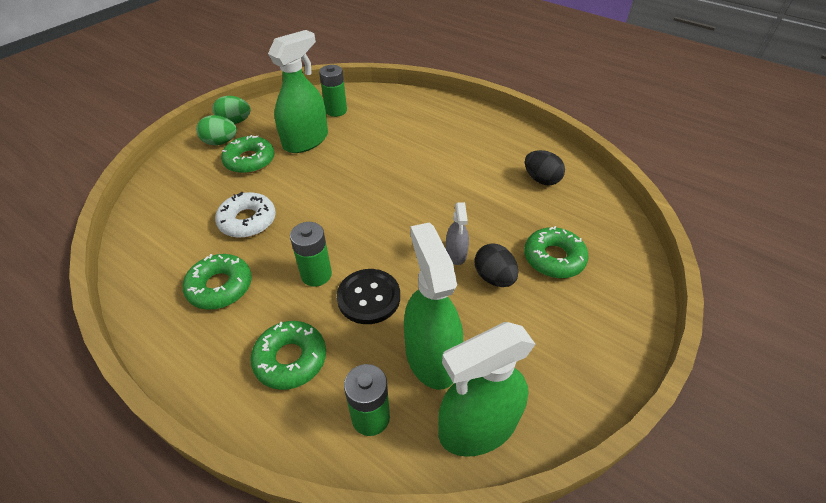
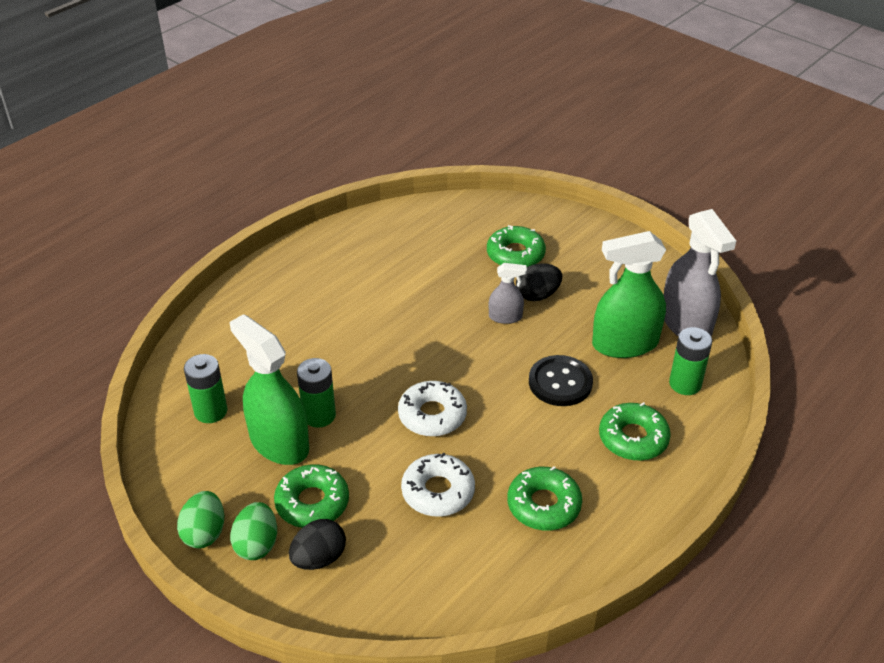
camera: 85 degrees left, 5 degrees down
(316, 274) = (529, 423): green battery -> green battery (319, 415)
(328, 212) = (432, 415): none -> white donut
(477, 426) = (686, 323): green spray bottle -> grey spray bottle
(541, 179) = (402, 243): black egg -> black egg (319, 558)

